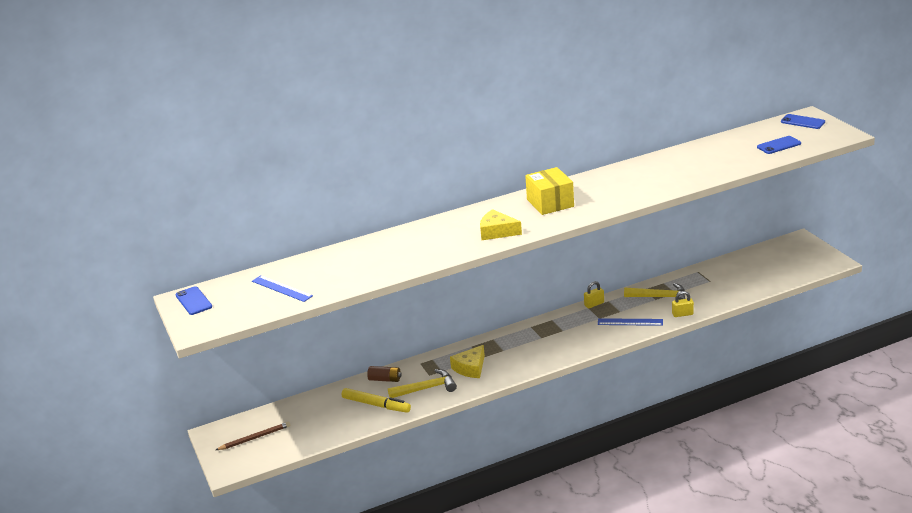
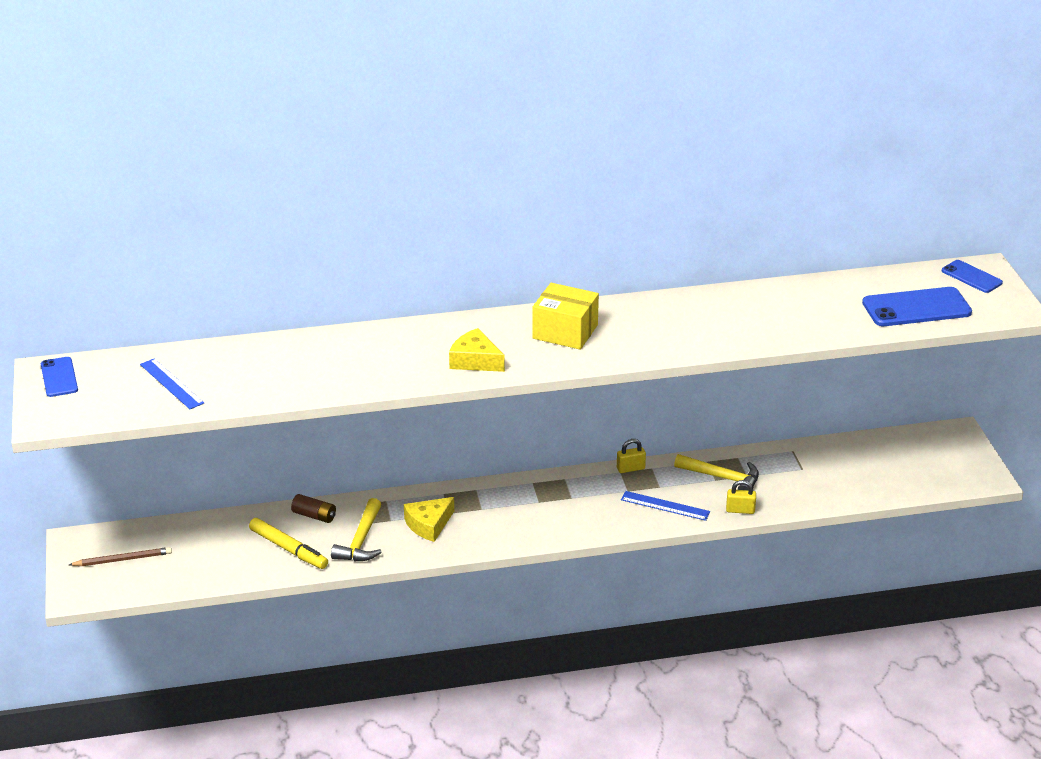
camera: 10 degrees right, 5 degrees up
(426, 388) = (361, 541): yellow hammer -> yellow hammer turned 105 degrees clockwise
(550, 203) = (565, 331): yellow box -> yellow box turned 60 degrees counterclockwise
(779, 145) = (916, 308): blue phone -> blue phone, size x1.71

